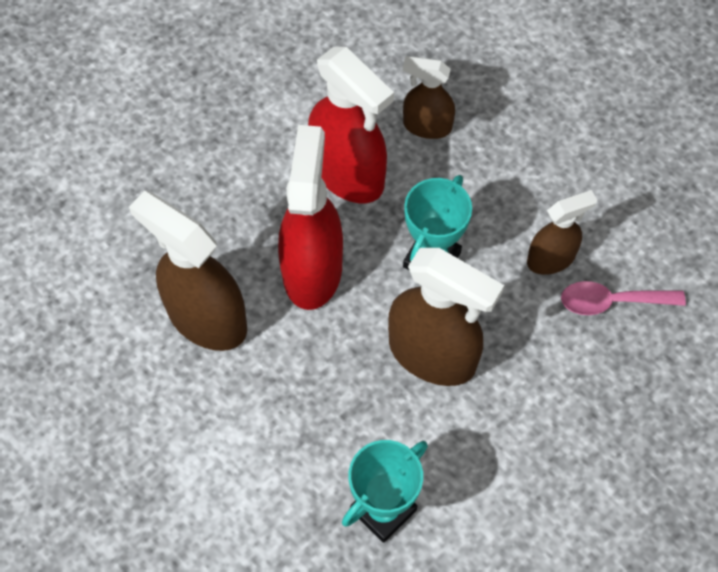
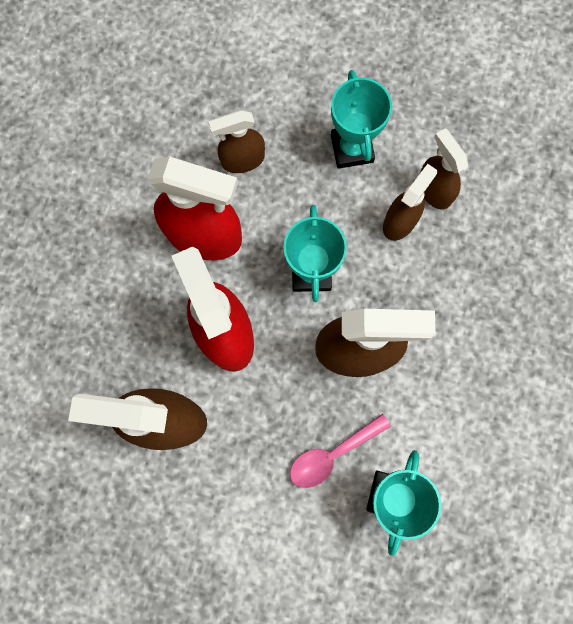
camera: 30 degrees left, 15 degrees up
(542, 169) = (352, 148): none -> turquoise trophy
(604, 247) = (434, 190): none -> brown spray bottle
(612, 301) = (463, 232): pink spoon -> pink spoon (332, 454)

